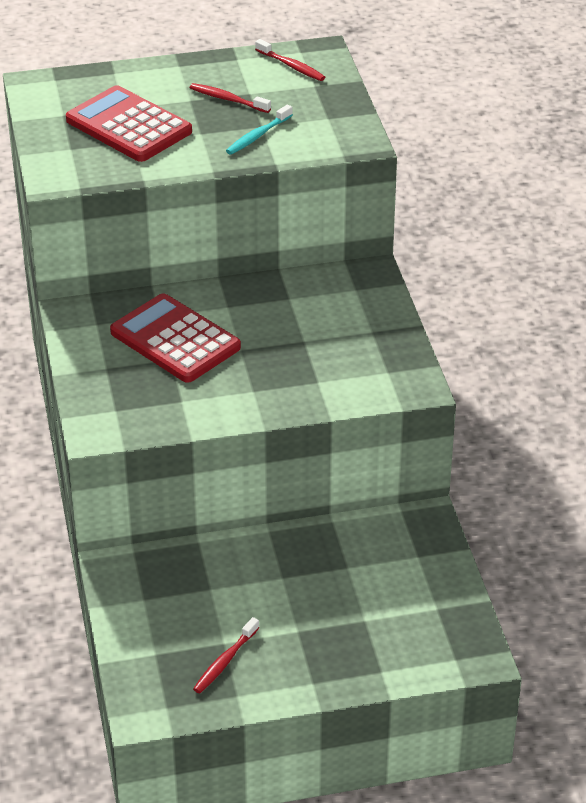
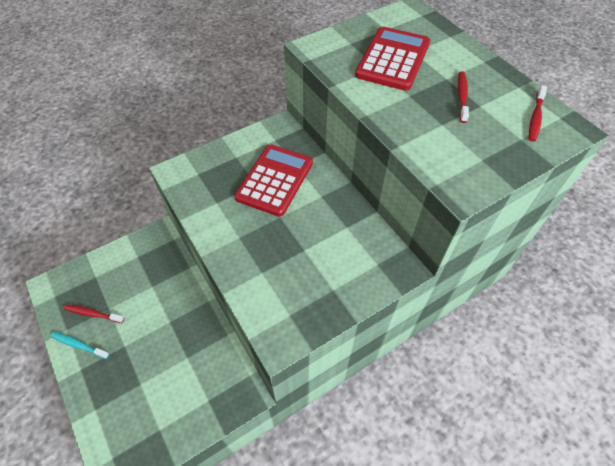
camera: 70 degrees right, 15 degrees up
(258, 136) = (427, 125): turquoise toothbrush -> turquoise toothbrush (79, 345)

